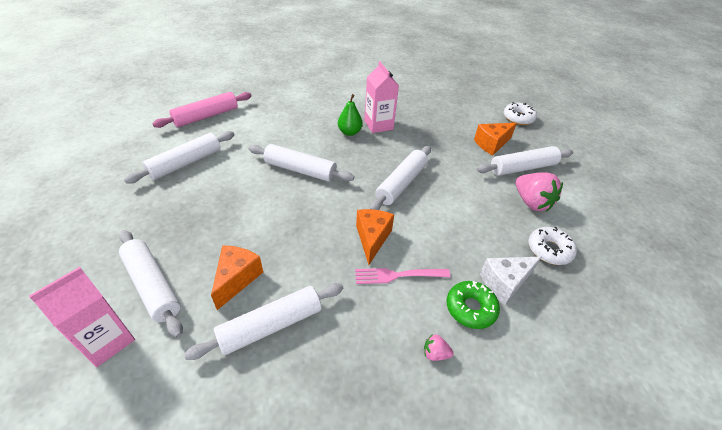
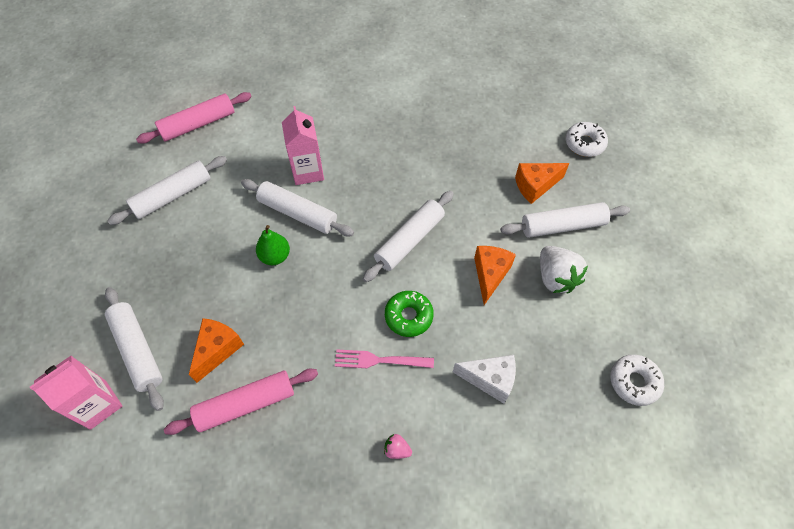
camera: 10 degrees right, 15 degrees up
(271, 325) = (245, 404): white rolling pin -> pink rolling pin
(349, 132) = (364, 158): green pear -> green pear (275, 256)
(372, 238) = (362, 313): orange cheese -> orange cheese (490, 275)
(378, 125) = (401, 147): pink carton -> pink carton (307, 171)
(470, 308) = (445, 405): green donut -> green donut (408, 316)
(504, 283) = (490, 380): white cheese -> white cheese turned 150 degrees counterclockwise
(531, 202) = (555, 278): pink strawberry -> white strawberry
(549, 250) = (553, 343): white donut -> white donut (634, 382)

